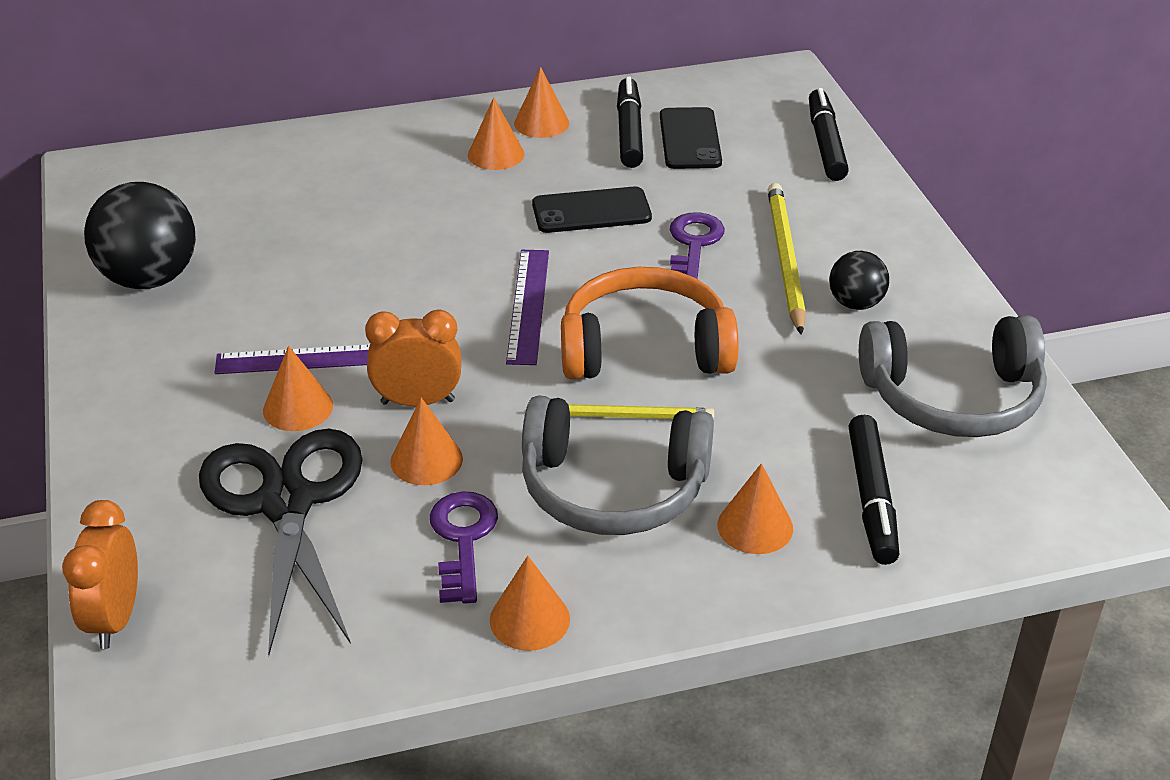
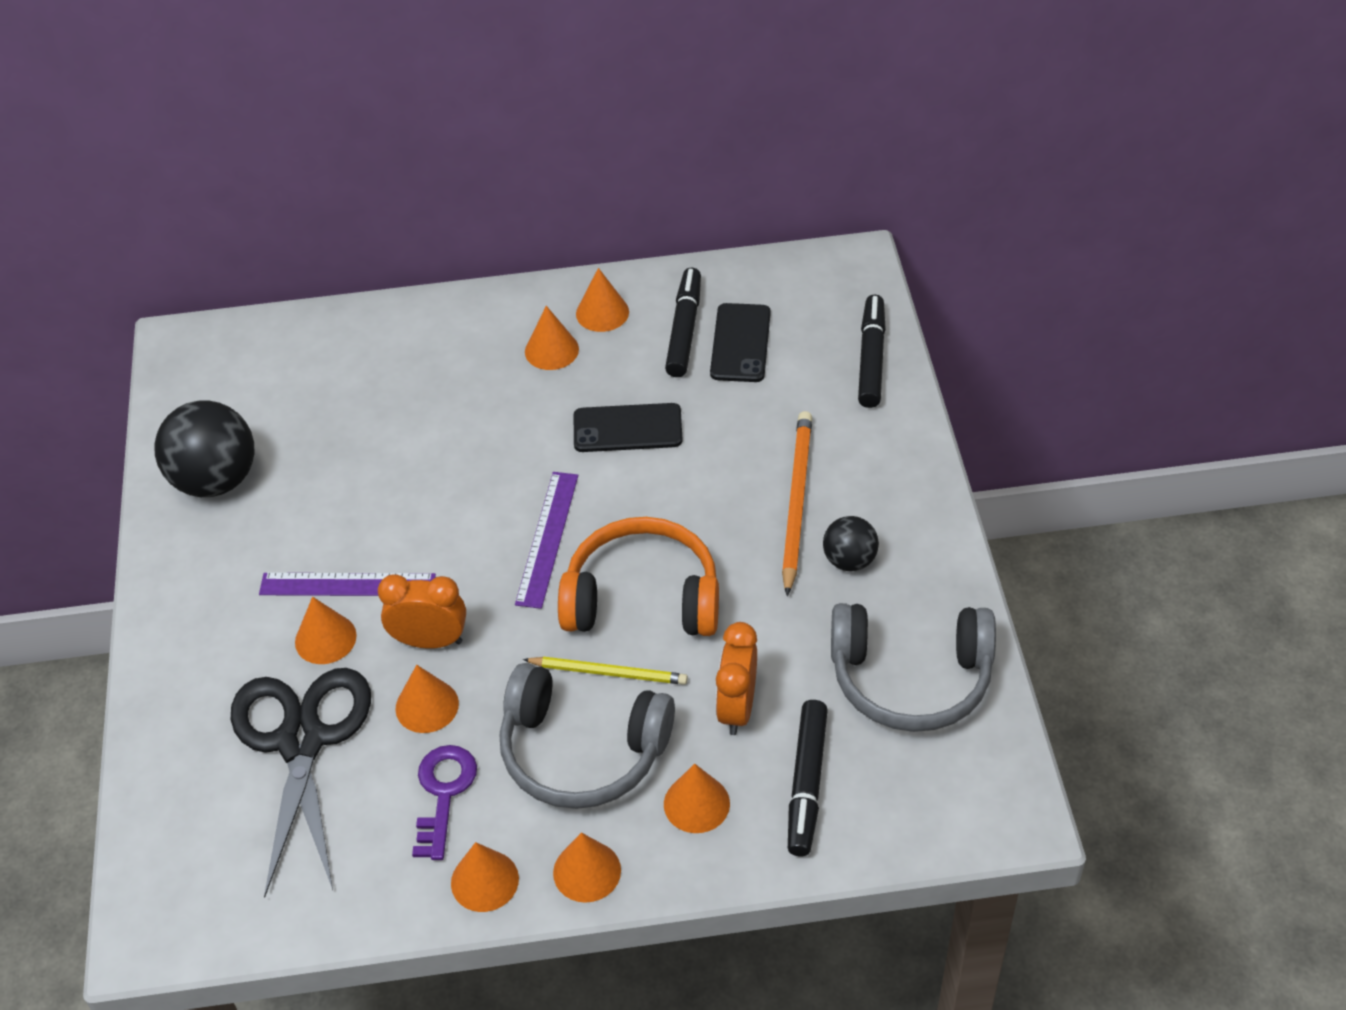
camera: 10 degrees right, 10 degrees up
(115, 618) = (147, 846): orange clock -> orange clock (737, 708)
(647, 600) = (587, 871): none -> orange cone
(693, 245) = (714, 477): purple key -> none
(785, 259) = (796, 502): yellow pencil -> orange pencil

